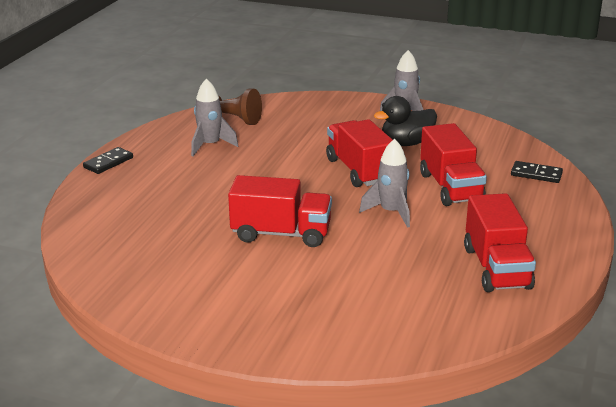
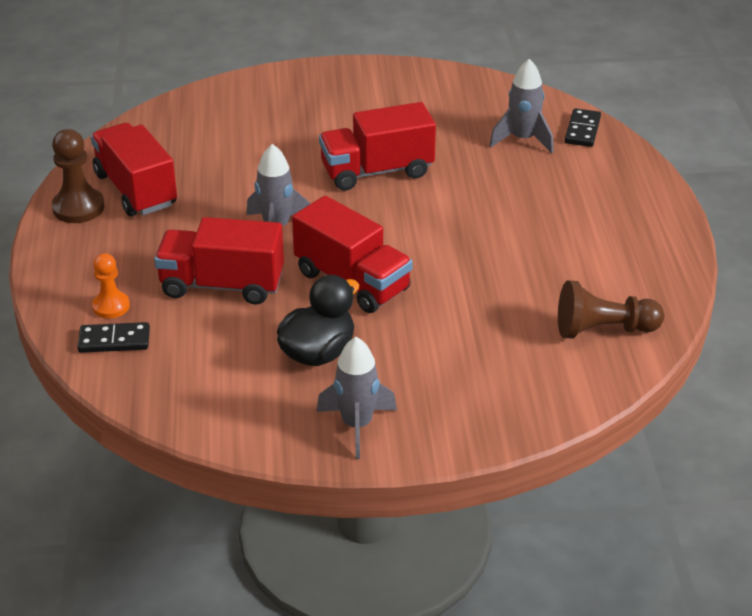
camera: 155 degrees right, 10 degrees up
(108, 163) = (664, 209): black domino -> black domino (582, 130)
(210, 145) = (577, 271): grey rocket -> grey rocket (522, 139)
(450, 187) = (222, 285): red truck -> red truck turned 45 degrees counterclockwise
(535, 192) = (111, 306): none -> orange pawn
(552, 265) = (78, 207): none -> brown pawn

